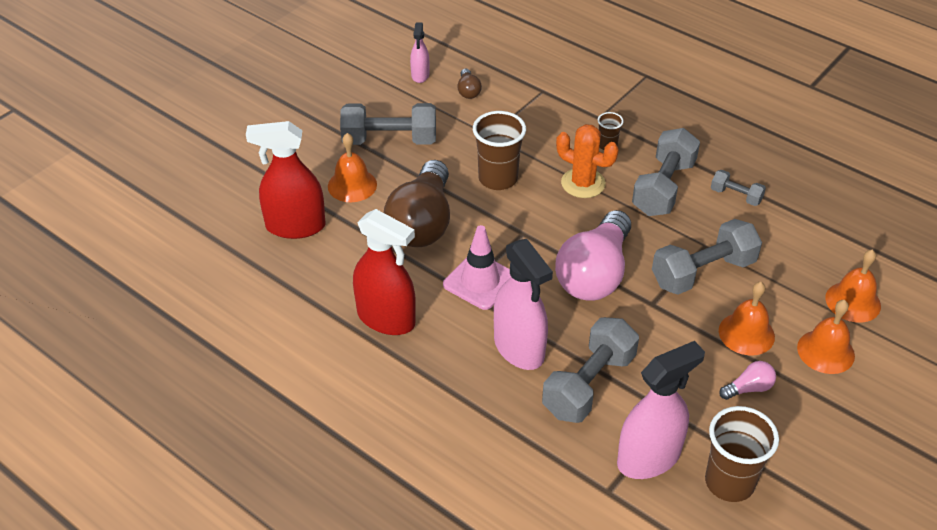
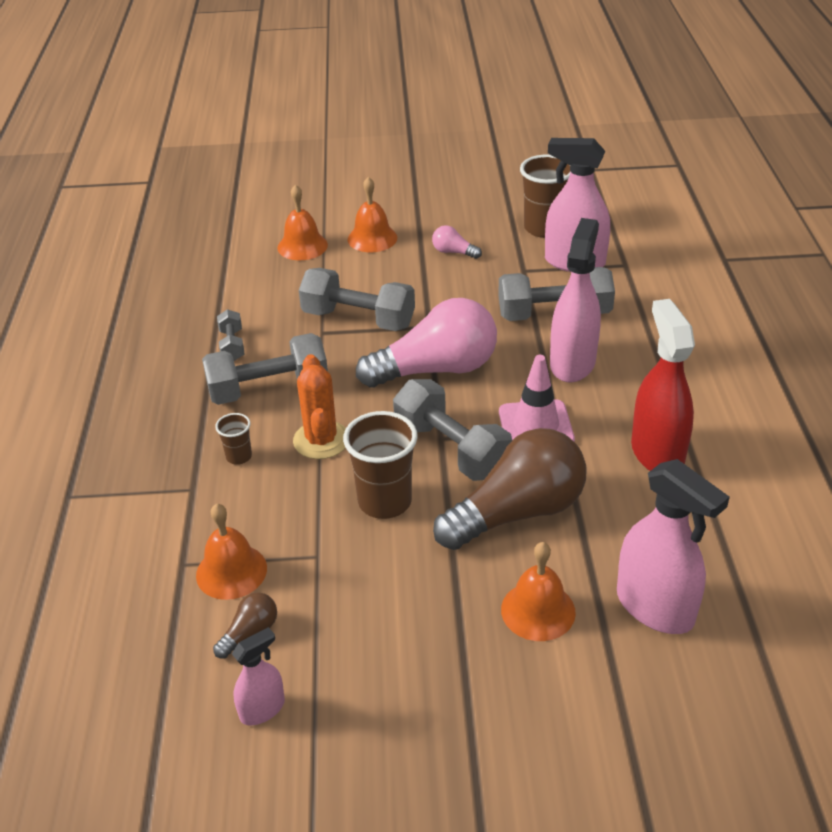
camera: 130 degrees left, 5 degrees down
(295, 226) = (655, 607): red spray bottle -> pink spray bottle
(389, 140) = (426, 637): grey dumbbell -> grey dumbbell (451, 449)
(746, 333) = (400, 273): orange bell -> orange bell (231, 571)

